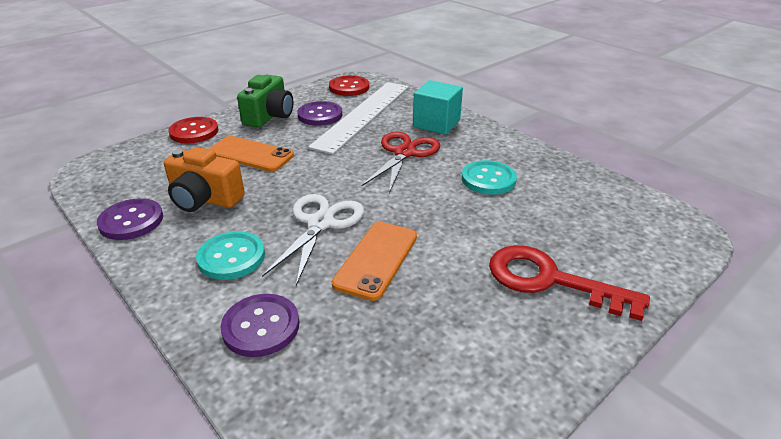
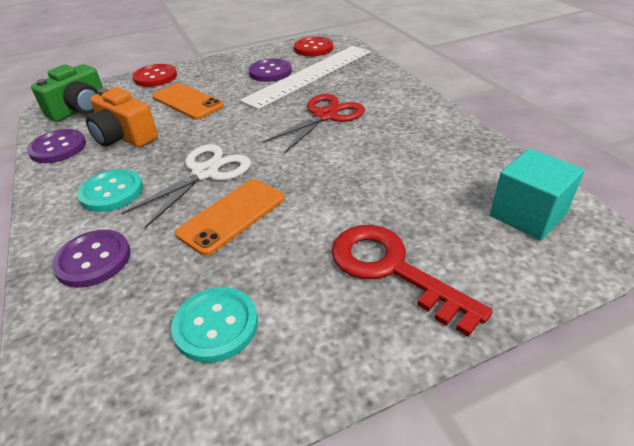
camera: 20 degrees right, 5 degrees up
(269, 116) = (226, 69): green camera -> green camera (80, 109)
(436, 123) = (375, 90): turquoise cube -> turquoise cube (527, 215)
(488, 179) = (393, 152): turquoise button -> turquoise button (216, 325)

